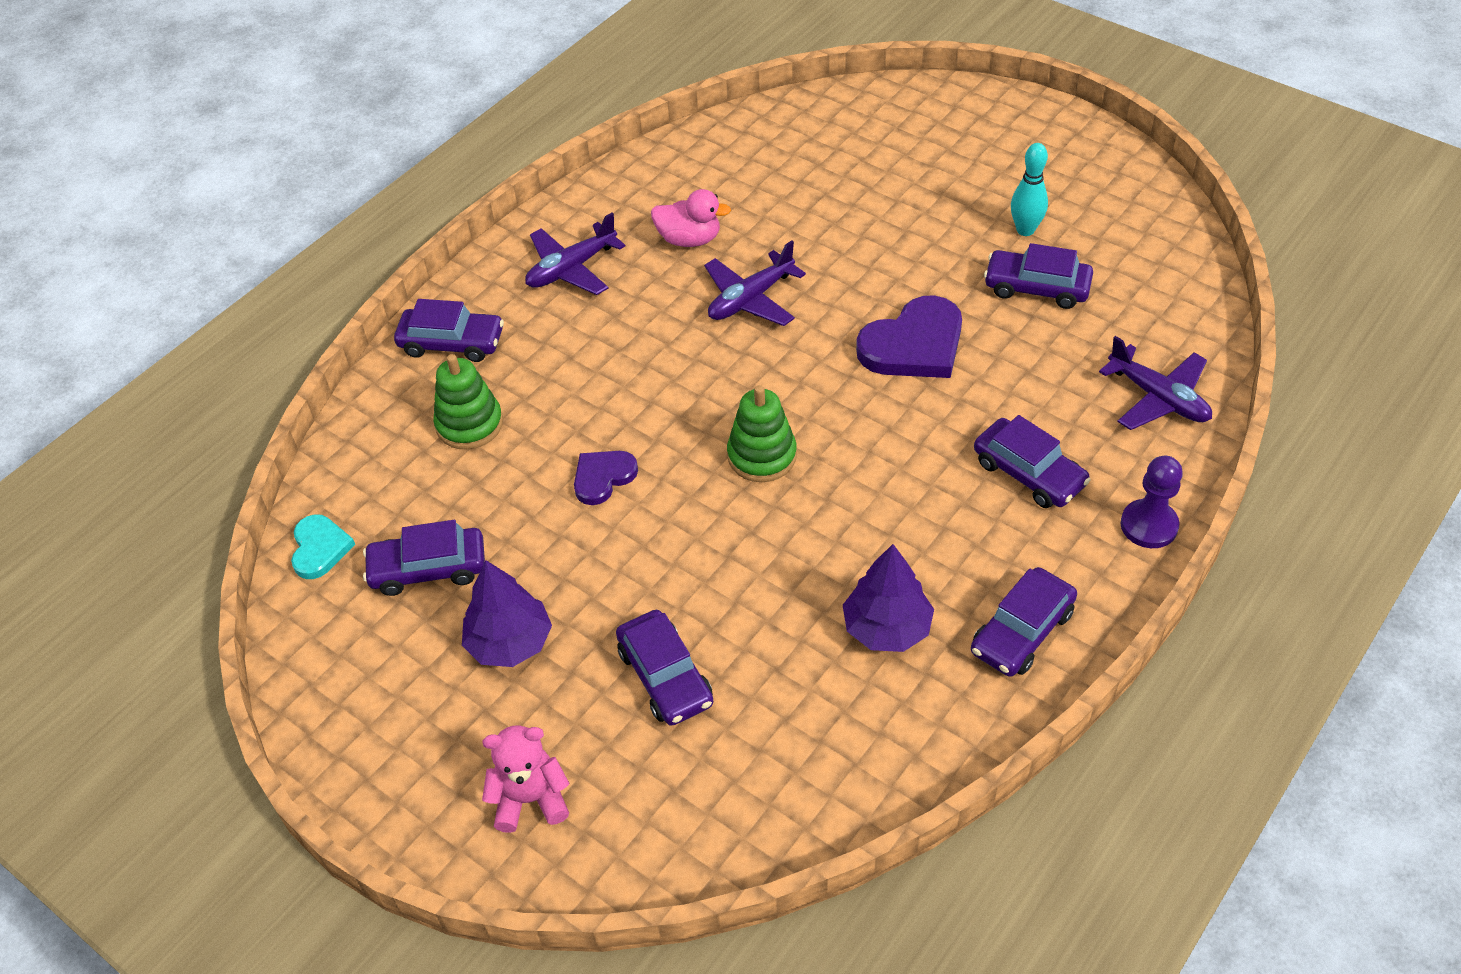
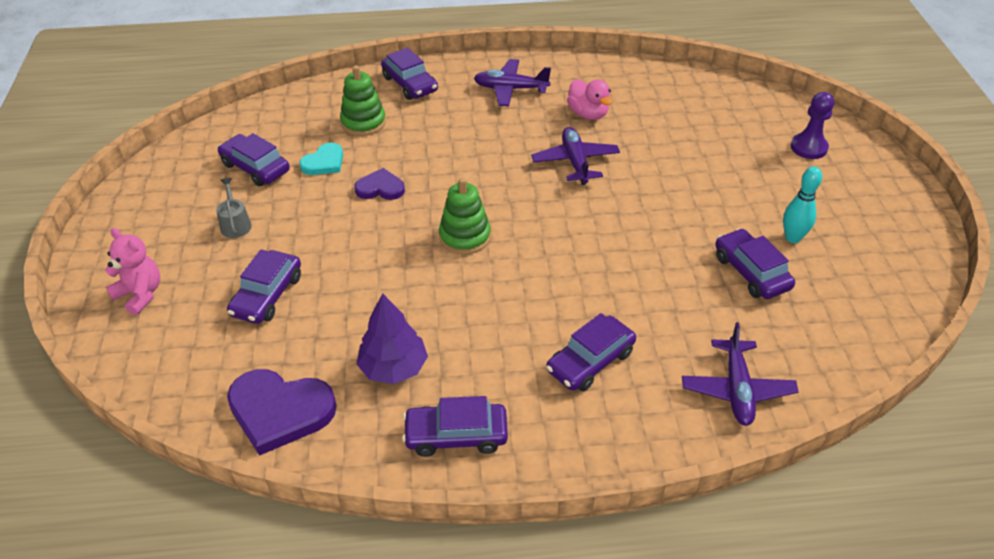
camera: 45 degrees right, 5 degrees down
(320, 548) = (233, 127): turquoise heart -> turquoise heart (324, 162)
(510, 642) = (235, 224): purple tree -> grey watering can
(750, 299) = (575, 162): purple plane -> purple plane turned 75 degrees clockwise
(914, 345) = (628, 247): purple heart -> purple heart (280, 411)
(1029, 473) = (590, 361): purple car -> purple car turned 45 degrees clockwise
(1149, 525) = (617, 451): purple pawn -> purple pawn (808, 147)

